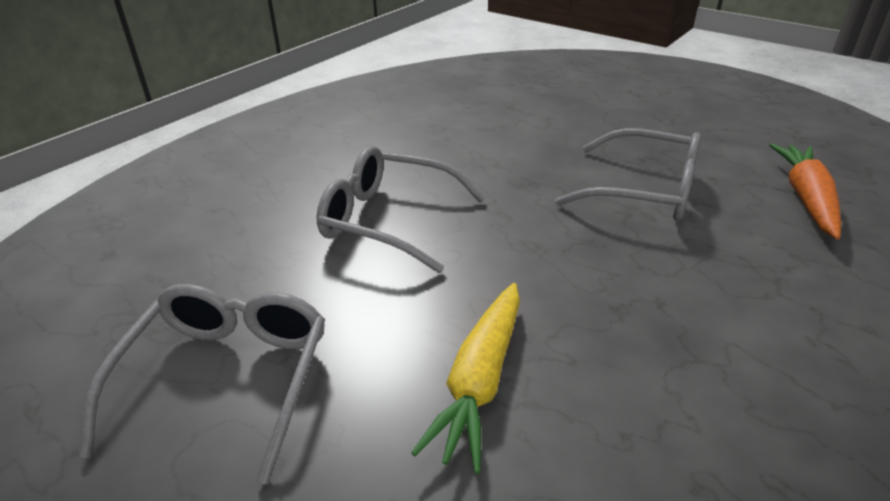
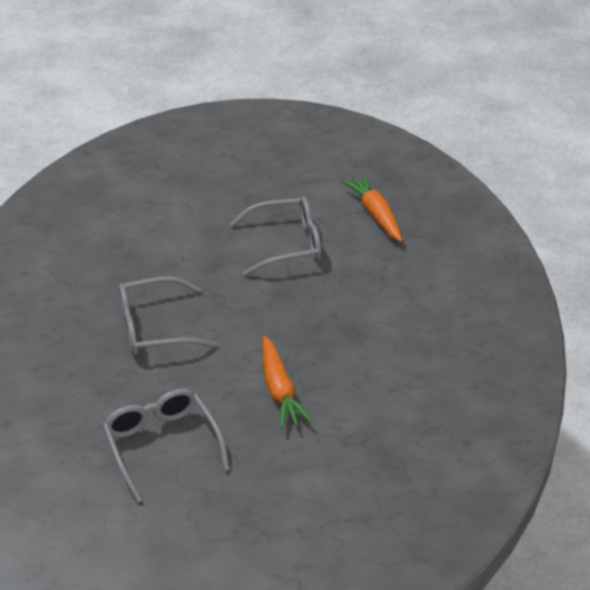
camera: 35 degrees left, 5 degrees up
(480, 381) = (279, 390): yellow carrot -> orange carrot

